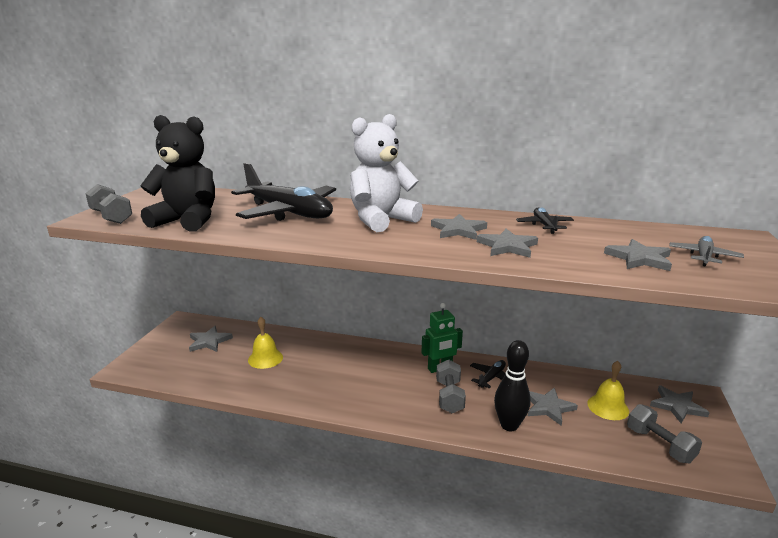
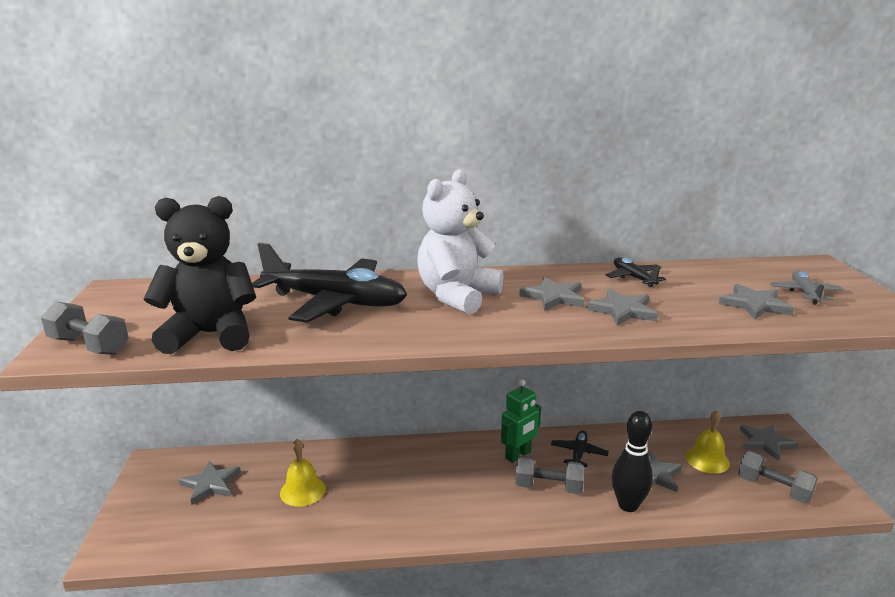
camera: 20 degrees left, 0 degrees up
(449, 396) = (548, 487): grey dumbbell -> grey dumbbell turned 60 degrees counterclockwise

